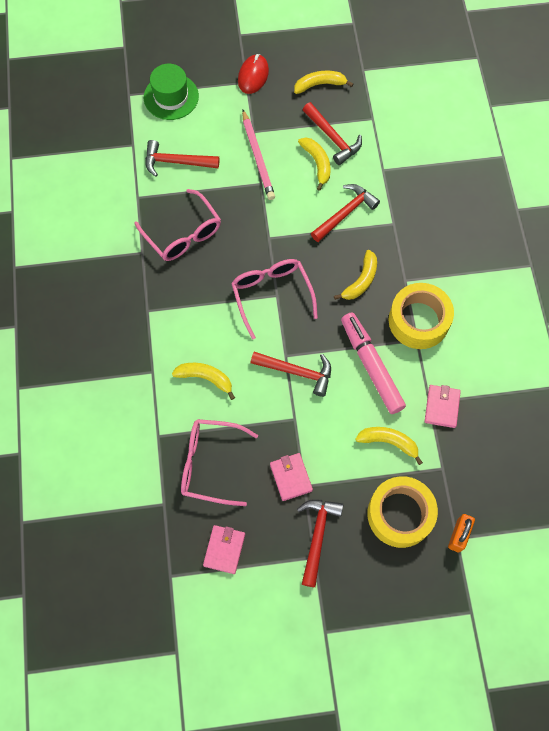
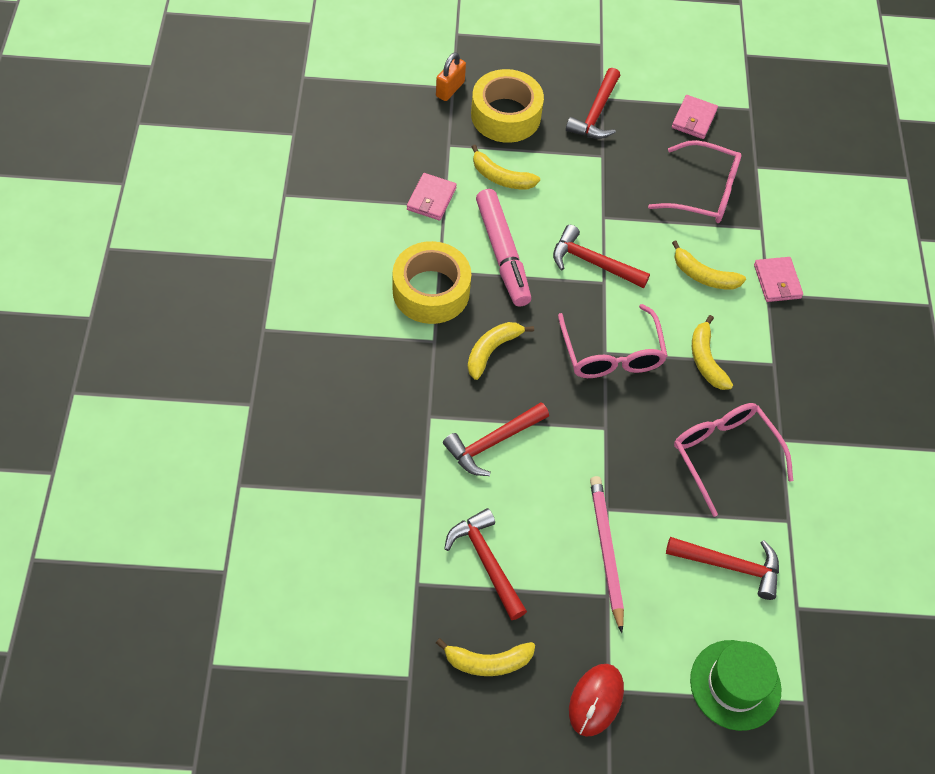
camera: 175 degrees left, 10 degrees down
(291, 477) = (616, 165): pink wallet -> pink wallet (777, 281)
(317, 163) = (518, 524): yellow banana -> yellow banana (706, 359)

